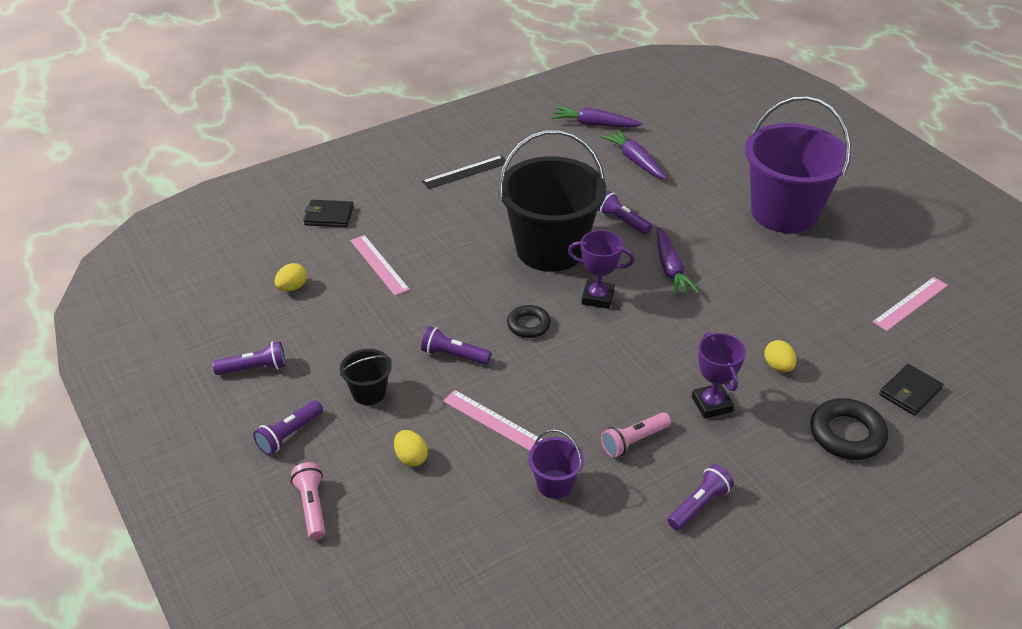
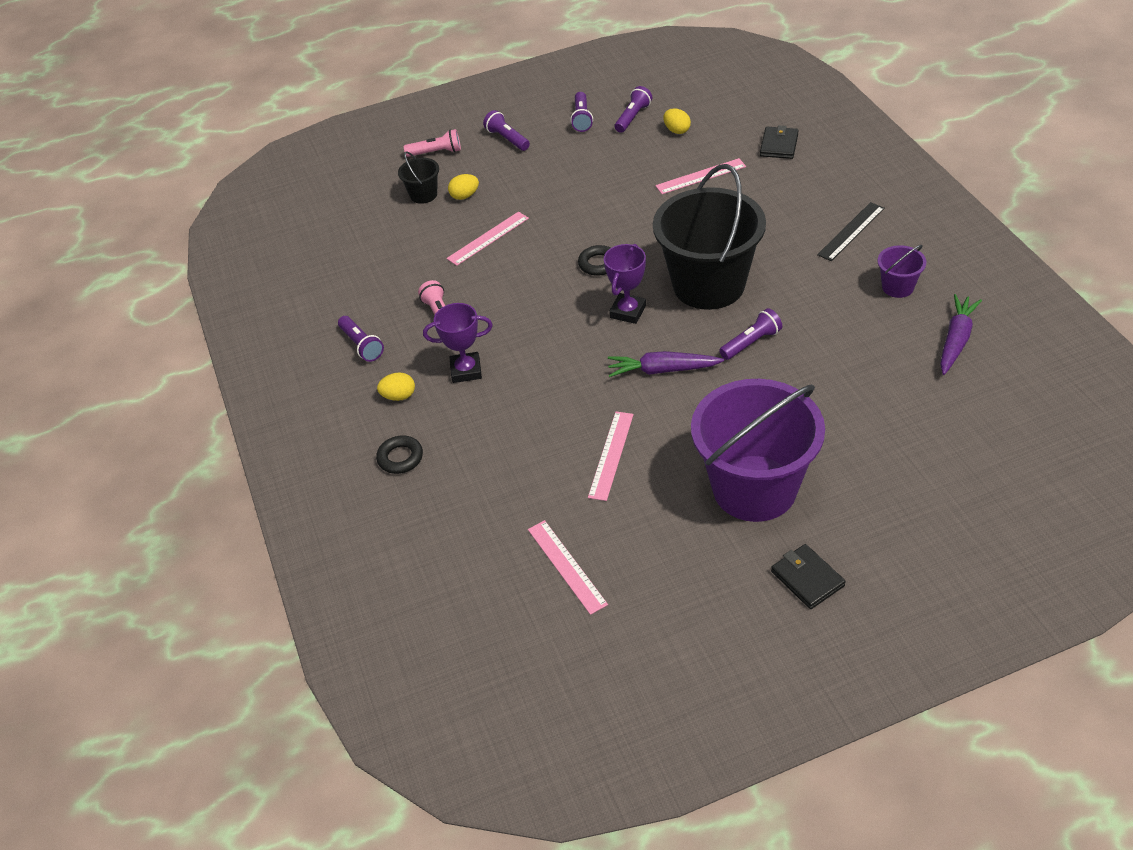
camera: 105 degrees right, 5 degrees up
(369, 393) = (539, 174): black bucket -> black bucket (423, 195)
(454, 355) = (570, 219): purple flashlight -> purple flashlight (633, 117)
(465, 172) = (851, 231): black ruler -> black ruler turned 60 degrees clockwise
(555, 484) = (413, 267): purple bucket -> purple bucket (897, 287)
(635, 161) = (872, 367): purple carrot -> none
(778, 366) = (500, 427): yellow egg -> yellow egg (399, 396)
(782, 291) = (611, 455): none -> pink ruler
(847, 434) = (400, 458): black ring -> black ring, size x0.64
(910, 392) = (436, 523): black wallet -> black wallet (807, 579)

